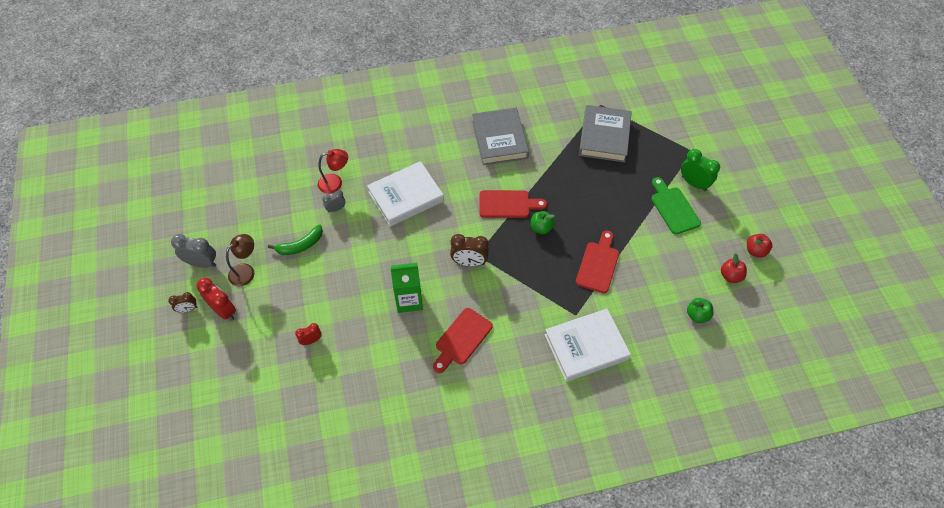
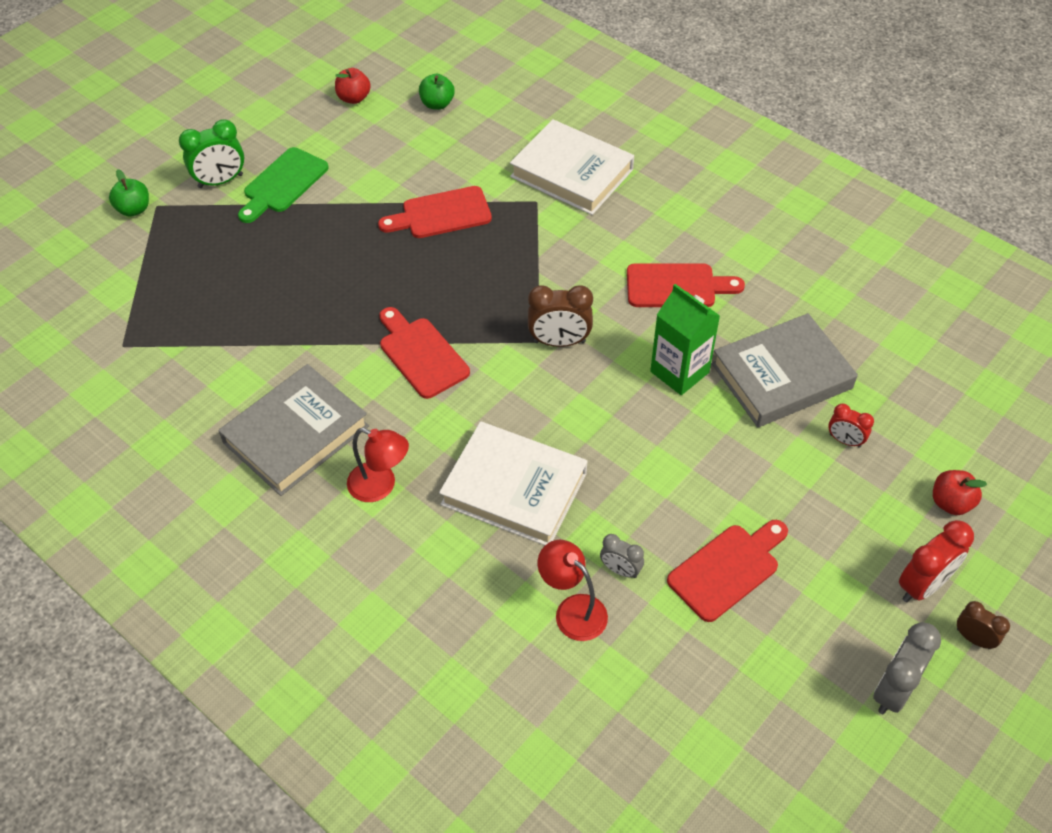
camera: 125 degrees left, 5 degrees down
(202, 263) = (893, 690): grey clock -> grey clock turned 60 degrees clockwise
(224, 311) = (923, 585): red clock -> red clock turned 135 degrees counterclockwise
(246, 271) = (840, 611): brown lamp -> none
(300, 245) = (728, 569): green banana -> red cutting board
(448, 154) = (380, 486): none -> red lamp
(469, 262) = (559, 342): brown clock -> brown clock turned 120 degrees clockwise
(541, 228) = (431, 297): green apple -> green apple (134, 209)
(604, 137) = (195, 309): grey book -> grey book (781, 376)
(694, 183) = (220, 181): green clock -> green clock turned 120 degrees counterclockwise
(755, 251) = (295, 91): red apple -> red apple (950, 503)

